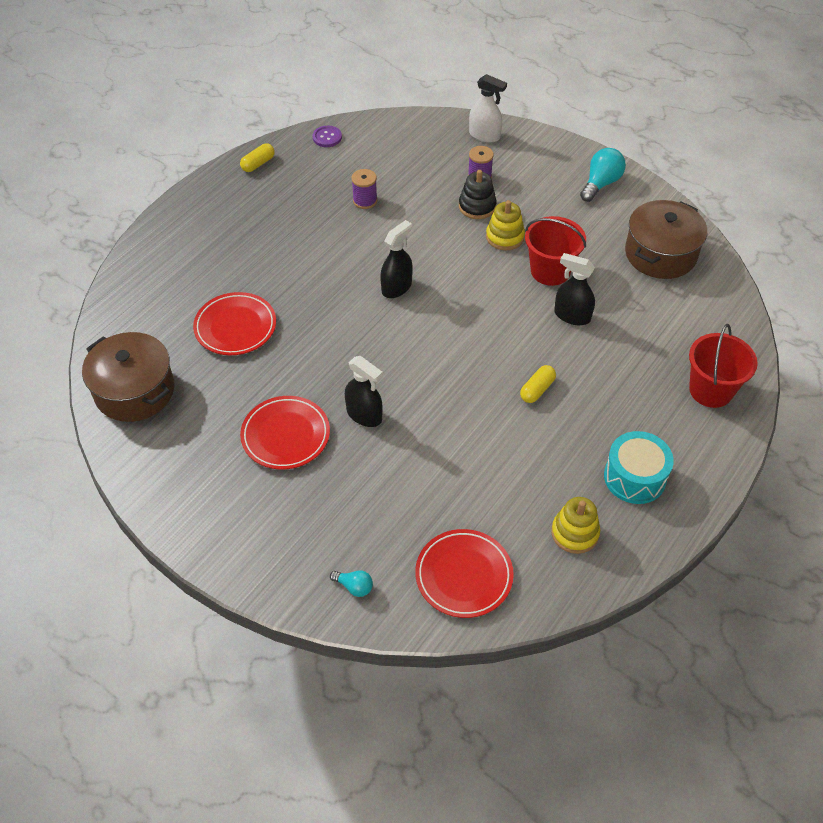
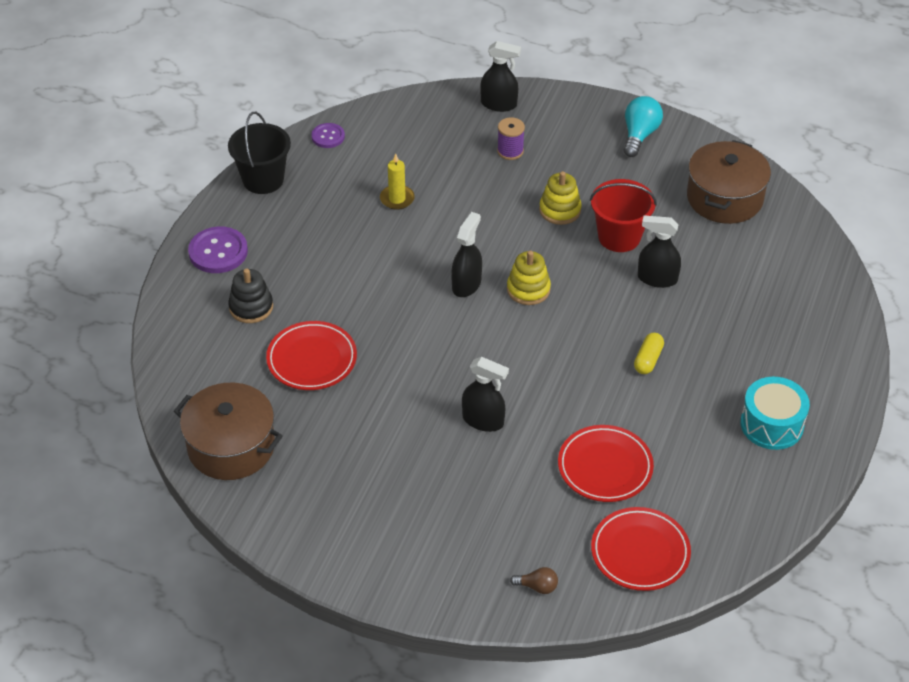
camera: 15 degrees left, 5 degrees down
(195, 218) = (218, 252): none -> purple button
(258, 164) = (263, 179): yellow capsule -> black bucket
(285, 435) = (410, 458): red plate -> red plate (605, 467)
(354, 587) = (537, 586): turquoise light bulb -> brown light bulb
(365, 201) = (397, 199): purple spool -> yellow candle
(477, 206) = (519, 183): black stacking toy -> black stacking toy (251, 307)
(484, 135) = (499, 104): white spray bottle -> black spray bottle
(575, 533) = (732, 489): yellow stacking toy -> yellow stacking toy (528, 289)
(711, 390) = (817, 325): red bucket -> none

